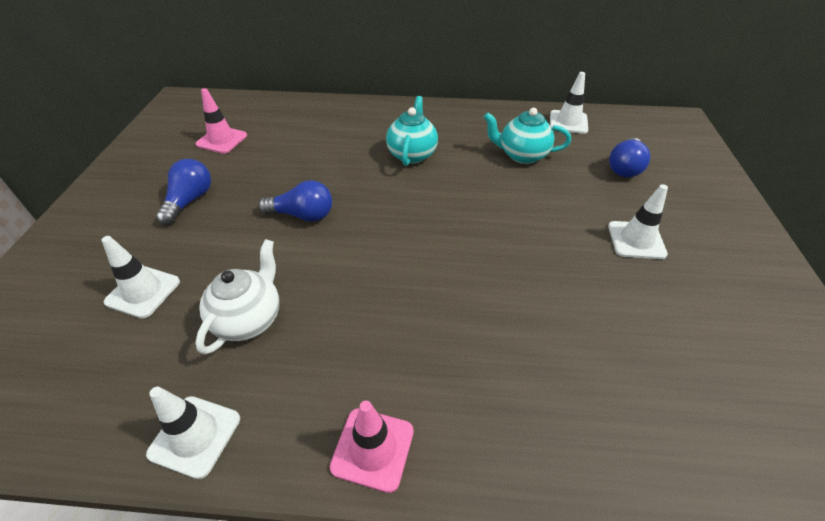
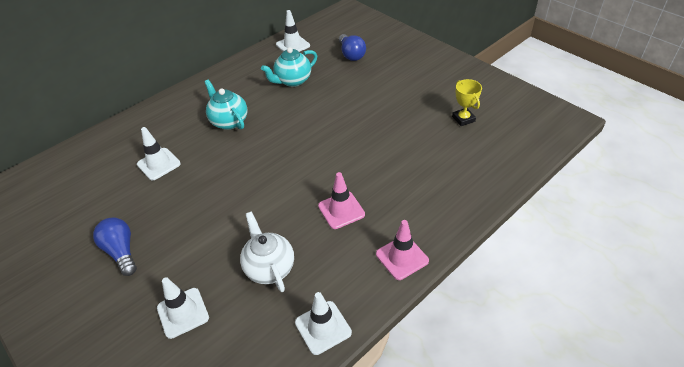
camera: 45 degrees left, 0 degrees up
(222, 140) = (74, 203): pink traffic cone -> pink traffic cone (341, 210)
(302, 215) = (215, 201): blue light bulb -> none
(636, 240) = (396, 89): white traffic cone -> white traffic cone (159, 164)
(692, 346) = (463, 119): none -> yellow trophy

